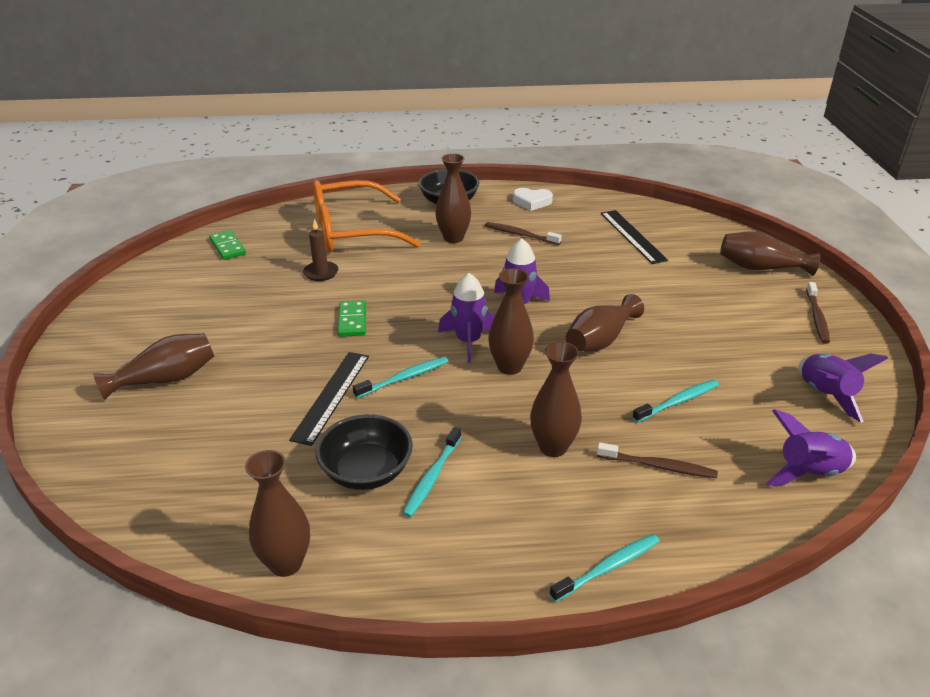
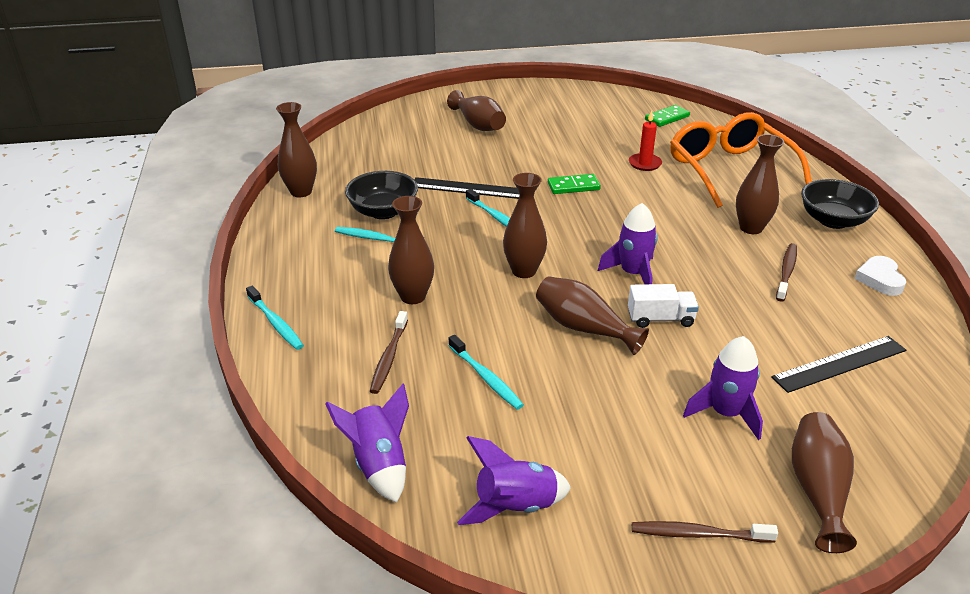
camera: 85 degrees right, 0 degrees up
(321, 273) = (645, 164): brown candle -> red candle
(468, 341) = (558, 246): purple rocket -> purple rocket (725, 413)
(584, 300) = (660, 319): none -> white truck

